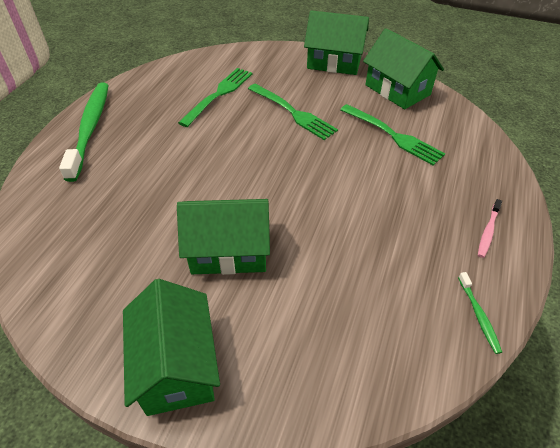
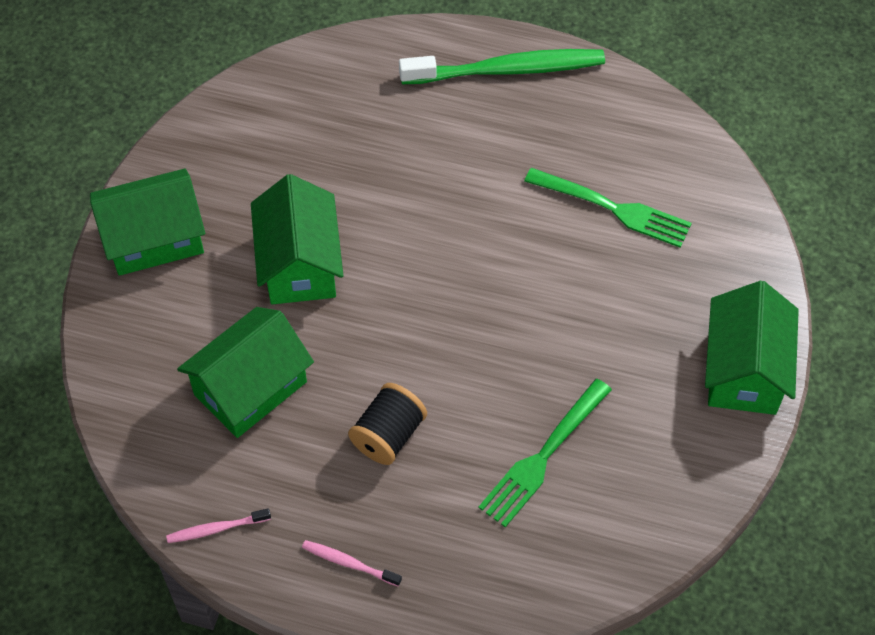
camera: 85 degrees right, 10 degrees up
(293, 113) = (581, 314): green fork -> none
(383, 205) = (388, 435): none -> black spool
(397, 90) = (673, 471): green house -> green house (250, 388)
(479, 316) = (216, 529): green toothbrush -> pink toothbrush

